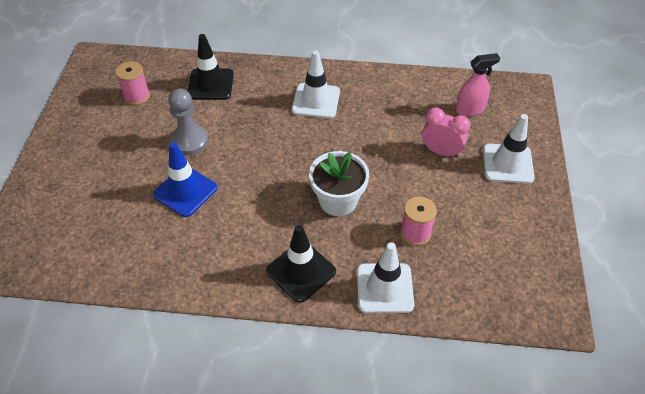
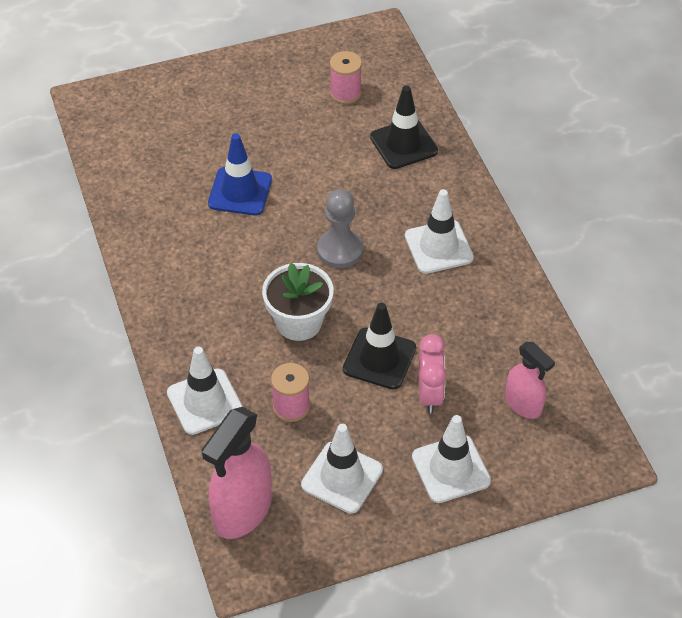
camera: 65 degrees right, 0 degrees up
(189, 141) = (309, 164): grey pawn -> grey pawn (340, 250)
(301, 271) = (190, 324): black traffic cone -> black traffic cone (379, 359)
(492, 225) = (342, 477): none -> white traffic cone
(501, 299) = (242, 511): none -> pink spray bottle

